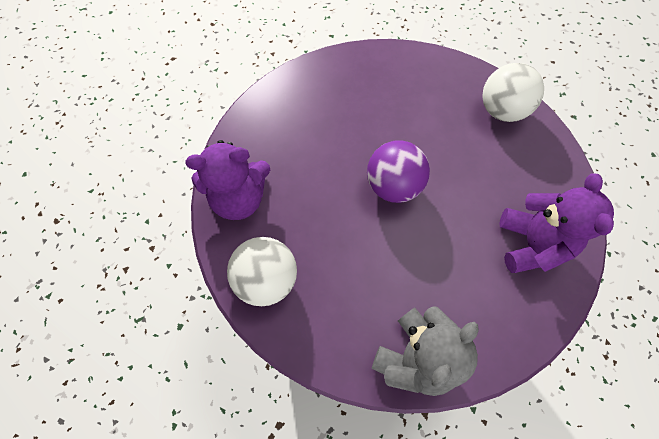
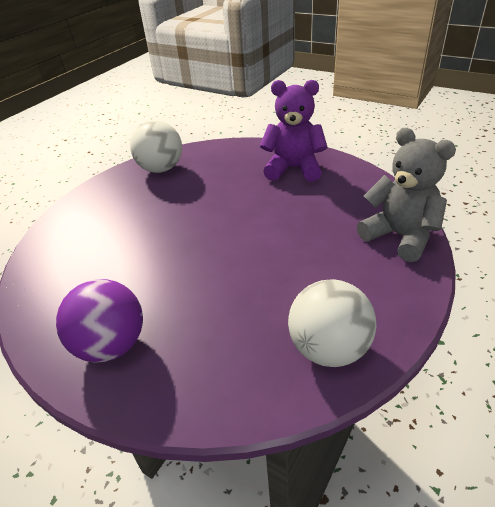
camera: 80 degrees left, 25 degrees down
(239, 199) = (208, 381): purple teddy bear -> none
(393, 186) = (222, 238): purple ball -> purple ball (111, 345)

